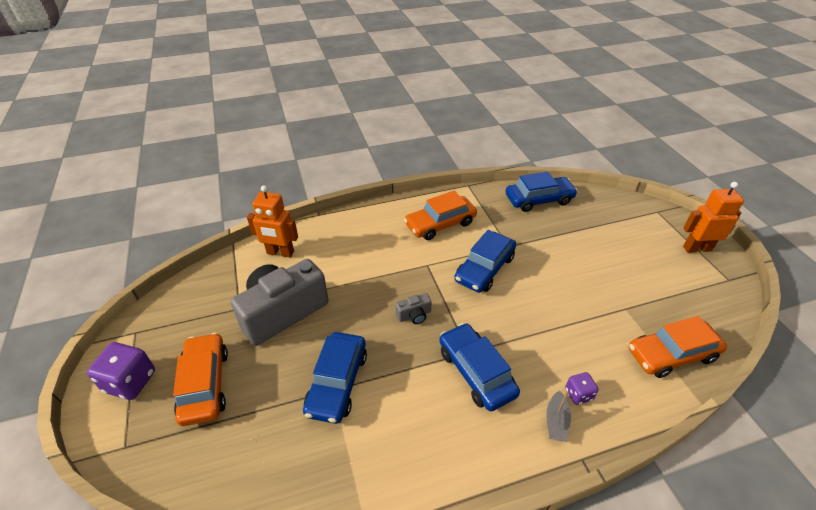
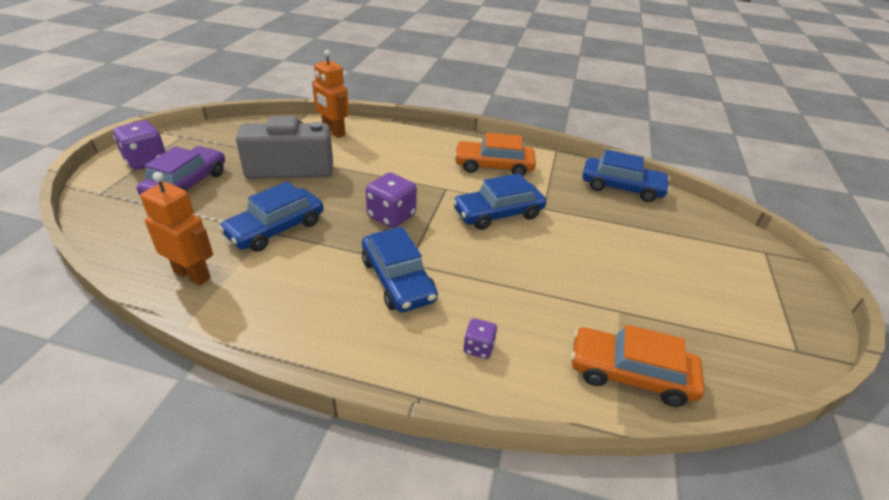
camera: 30 degrees right, 5 degrees down
(205, 384) = (187, 184): orange car -> purple car
(414, 315) = (391, 216): grey camera -> purple dice
(476, 372) = (397, 280): blue car -> blue car turned 150 degrees clockwise
(556, 421) = (429, 355): grey boat -> none
(697, 248) = (783, 304): orange robot -> orange robot (192, 275)

